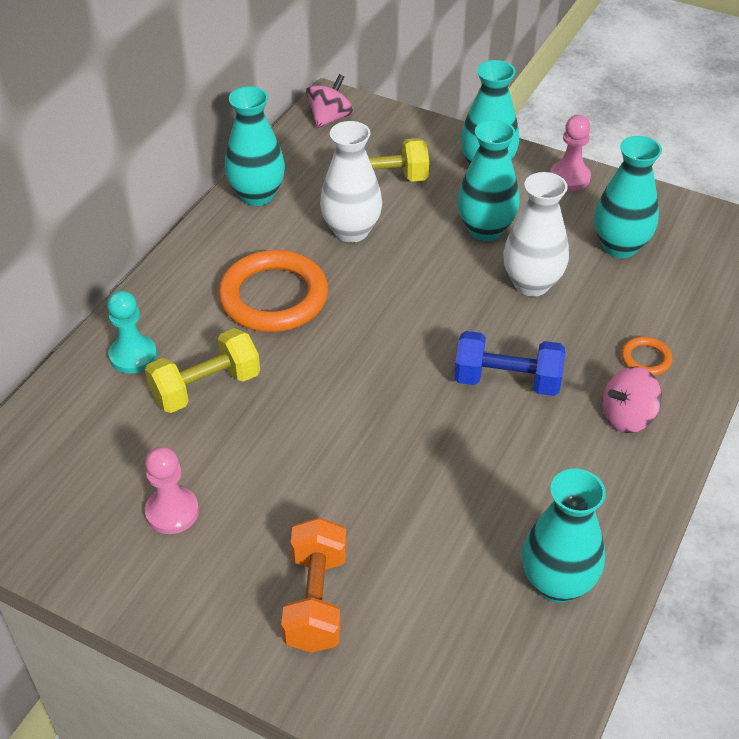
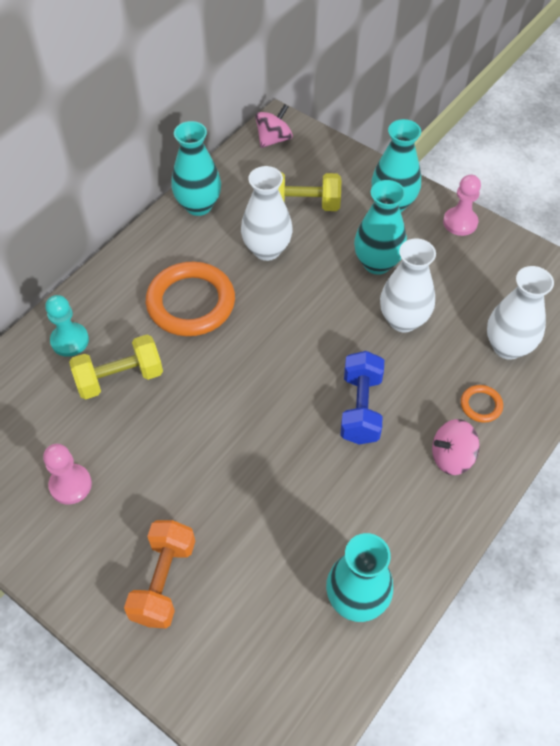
camera: 10 degrees right, 10 degrees up
(507, 381) = (360, 408): blue dumbbell -> blue dumbbell turned 75 degrees clockwise
(619, 246) = (486, 295): turquoise vase -> none
(659, 296) = (507, 347): none -> white vase

